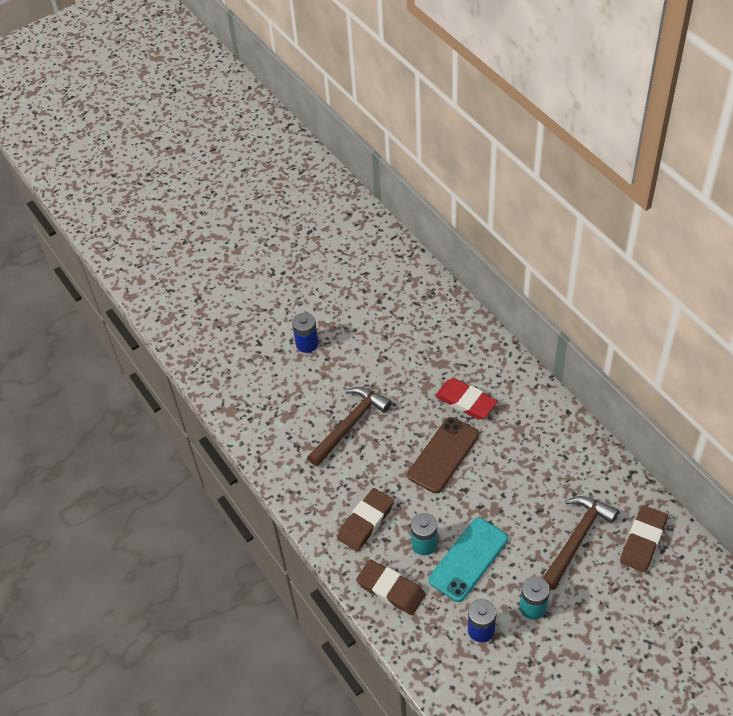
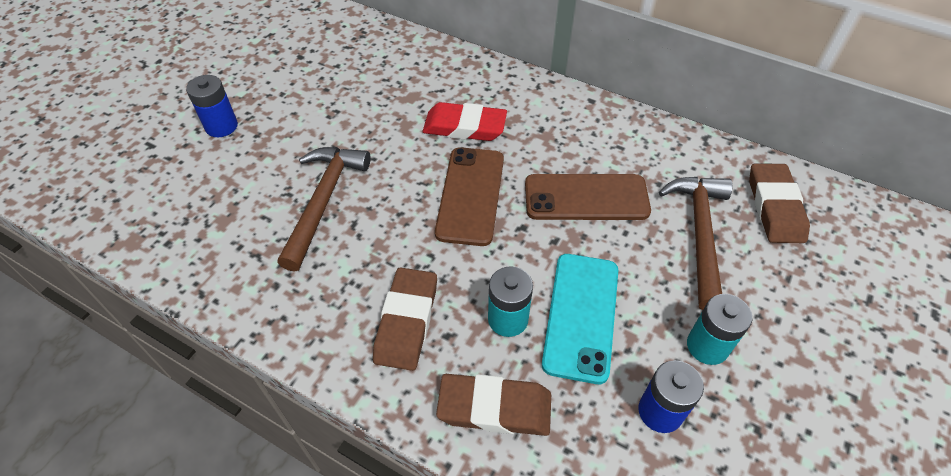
camera: 30 degrees left, 0 degrees up
(518, 485) = (586, 197): none -> brown phone

